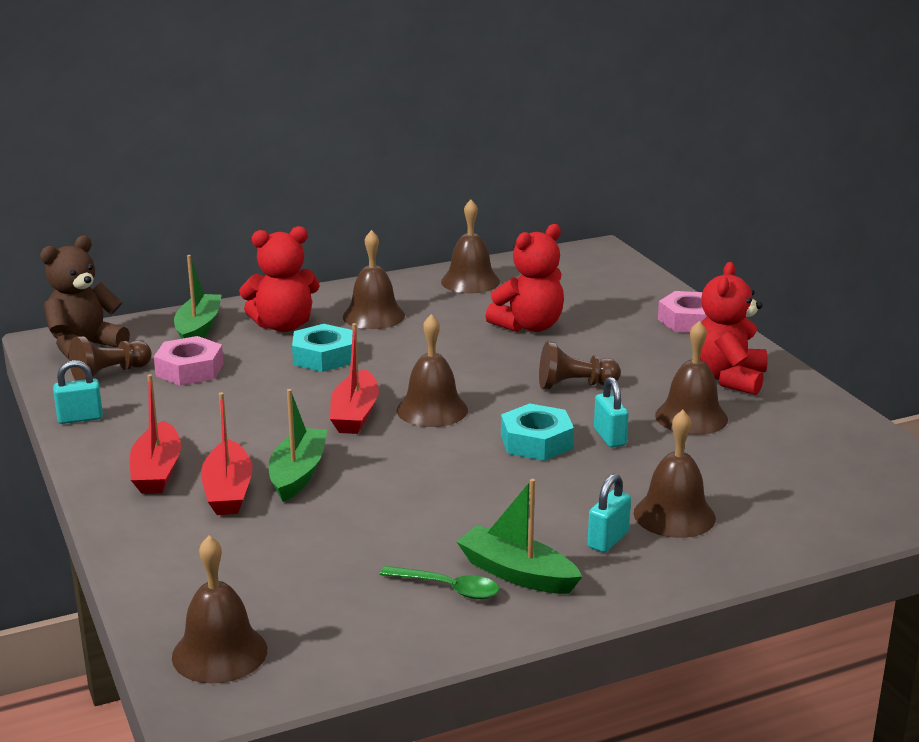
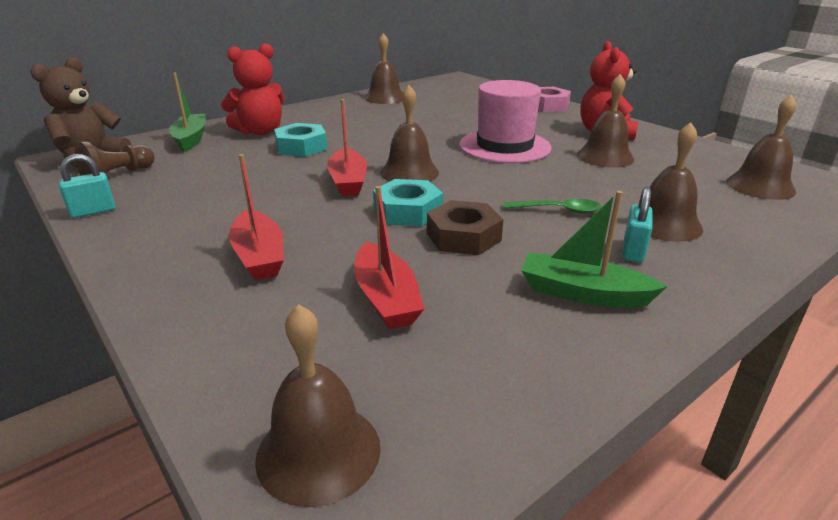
camera: 15 degrees left, 5 degrees up
(157, 471) = (181, 247): red boat -> red boat (386, 298)
(190, 370) = (191, 166): pink nut -> none
(298, 474) = (321, 232): green boat -> none
(373, 316) = (327, 120): brown bell -> brown bell (760, 186)
(441, 499) = (463, 237): none -> brown nut
(448, 588) = (530, 319): green spoon -> green spoon (558, 210)
(529, 326) = (444, 117): red teddy bear -> none
(536, 442) = (508, 184): turquoise nut -> turquoise nut (408, 211)
(574, 385) = (504, 146): brown pawn -> pink hat
(609, 437) = (560, 175): turquoise padlock -> none

